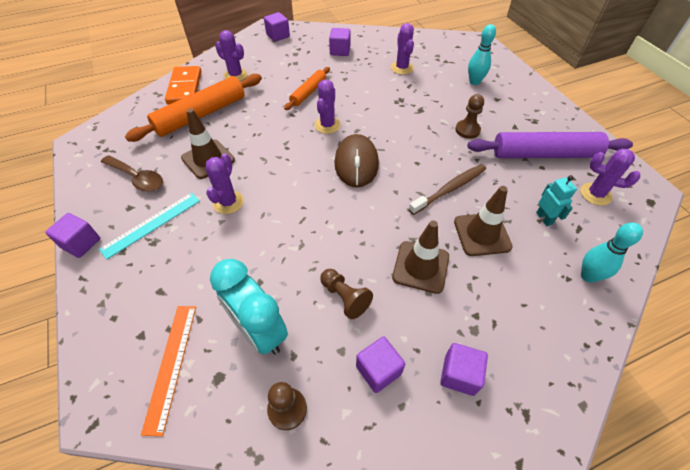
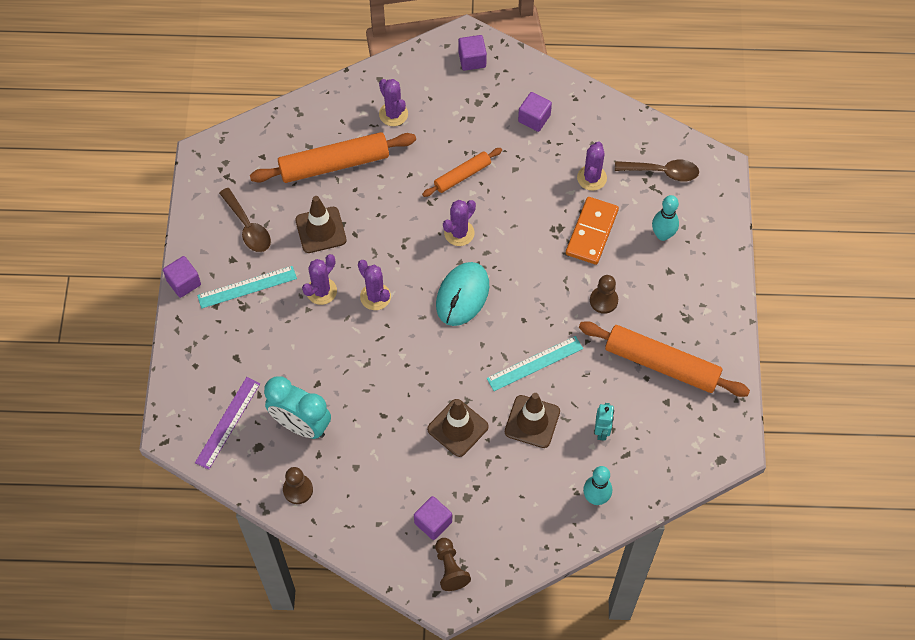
camera: 25 degrees right, 10 degrees up
(171, 365) = (228, 422): orange ruler -> purple ruler
(185, 87) = (330, 113): orange domino -> orange domino (592, 232)
(259, 331) = (301, 425): turquoise clock -> turquoise clock turned 45 degrees counterclockwise
(345, 297) = (380, 427): brown pawn -> brown pawn (450, 568)
(356, 163) = (462, 295): brown mouse -> turquoise mouse
(378, 370) = (375, 493): purple cube -> none
(445, 52) = (662, 172): none -> brown spoon
(449, 189) = (535, 363): brown toothbrush -> turquoise ruler
(544, 154) = (661, 364): purple rolling pin -> orange rolling pin
(595, 194) = (673, 429): purple cactus -> purple cactus (375, 296)

